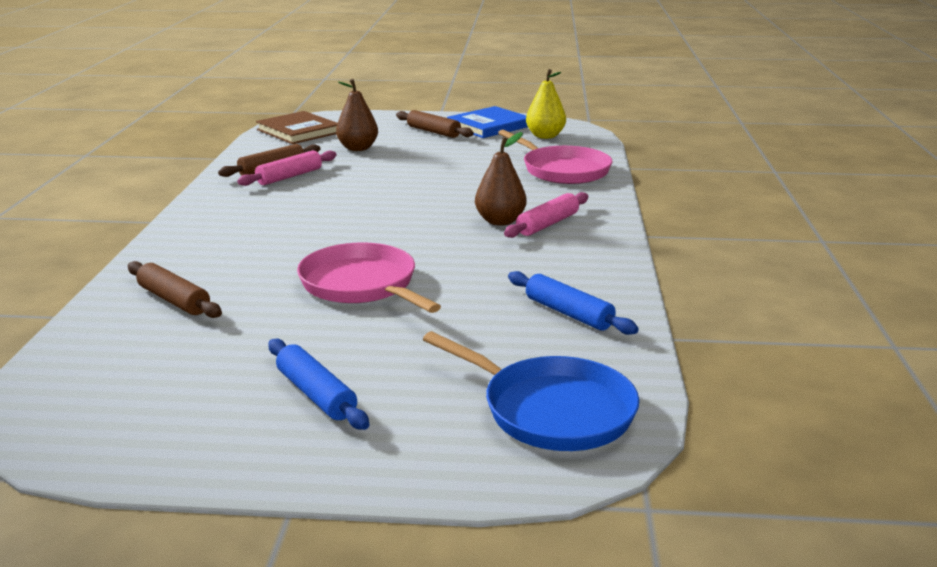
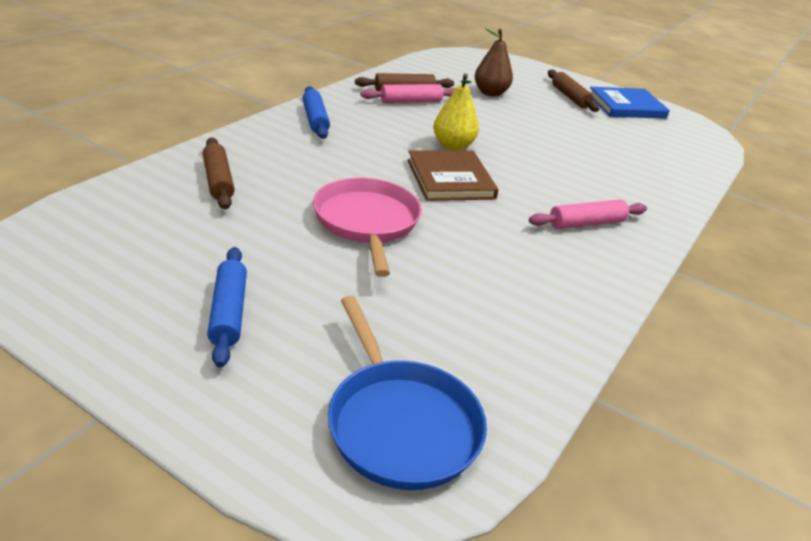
camera: 25 degrees right, 10 degrees up
(299, 131) = (458, 63): brown book -> brown book (450, 179)
(500, 221) = (545, 204): brown pear -> none
(545, 136) = (670, 132): yellow pear -> yellow pear (453, 146)
(563, 170) = (654, 173): pink pan -> none
(568, 313) = (516, 325): blue rolling pin -> blue rolling pin (315, 119)

